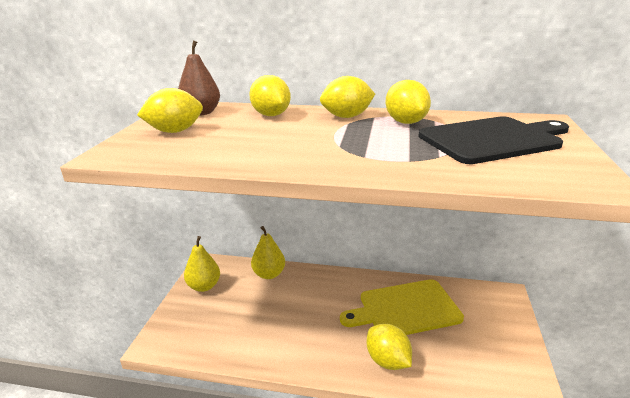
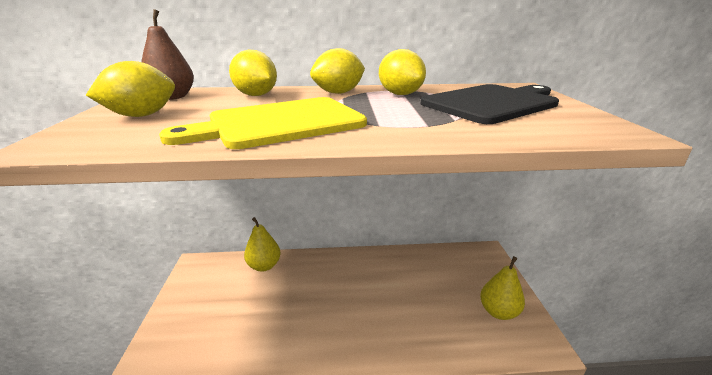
camera: 15 degrees left, 0 degrees up
(204, 286) = (194, 289): yellow pear -> yellow pear (498, 312)
(387, 361) = (405, 337): yellow lemon -> none
(405, 309) = (406, 280): yellow cutting board -> yellow cutting board (280, 123)

